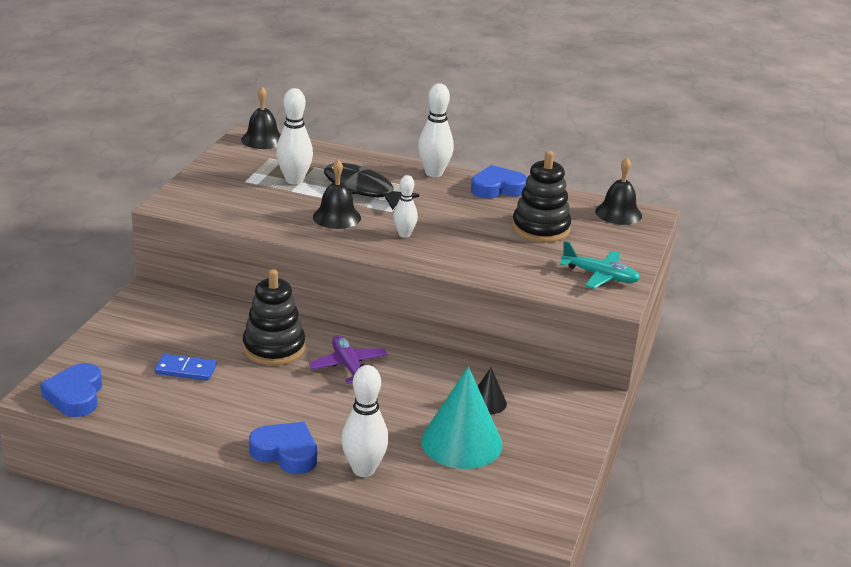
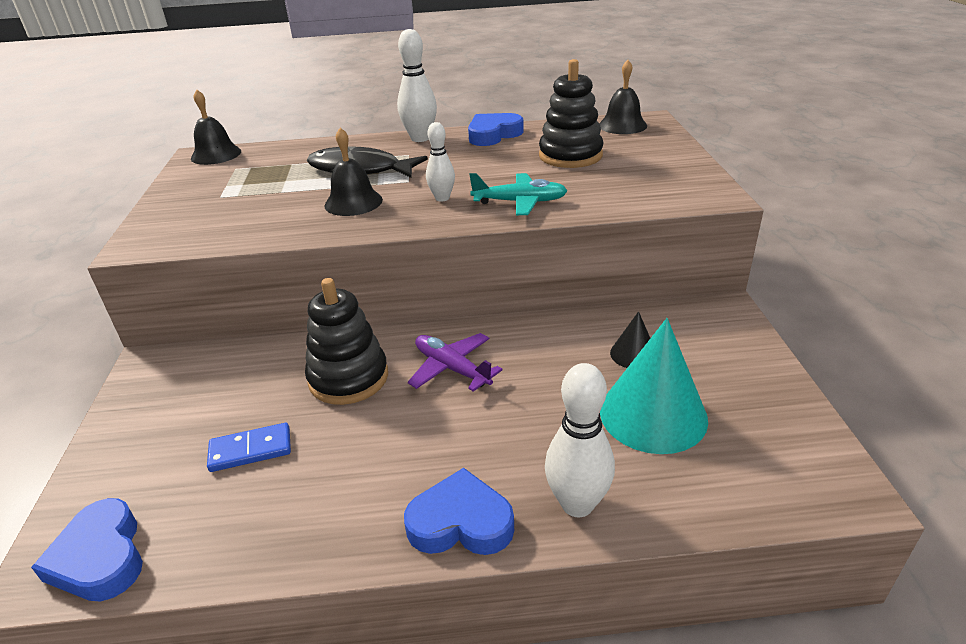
camera: 20 degrees left, 5 degrees up
(294, 180) = (278, 181): white bowling pin -> none
(600, 276) = (674, 179): turquoise plane -> turquoise plane (520, 202)

